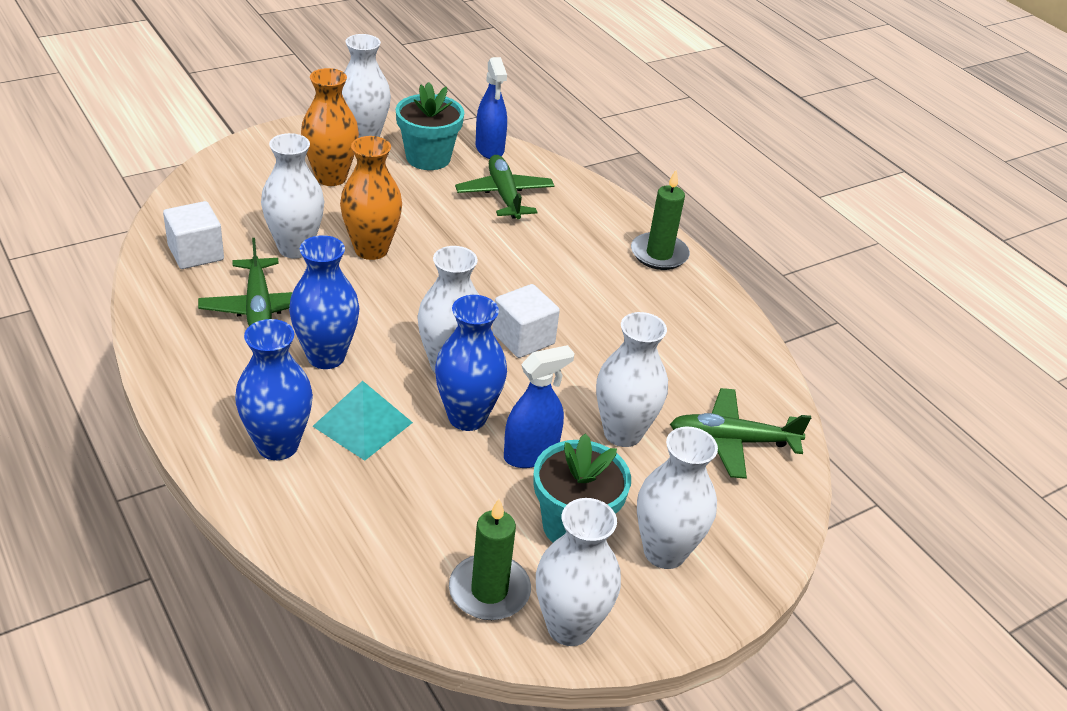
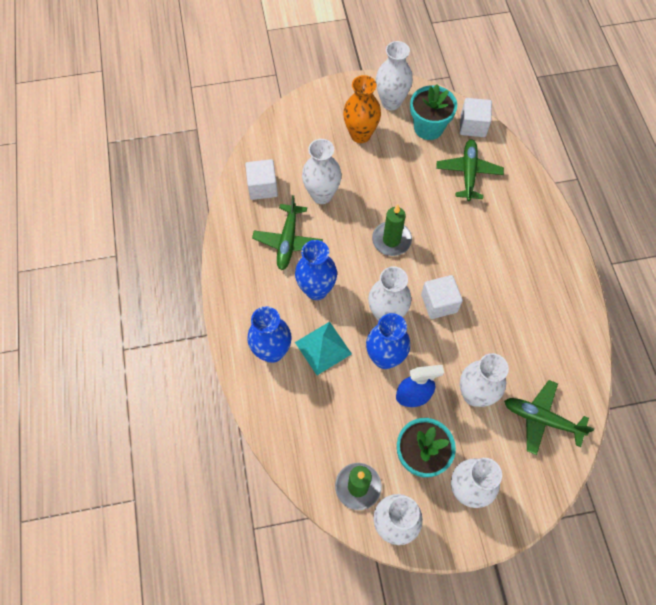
camera: 25 degrees right, 25 degrees up
(371, 249) = (367, 206): orange vase -> none
(489, 149) = (473, 126): blue spray bottle -> white cube
(659, 254) = (555, 249): green candle -> green candle (391, 240)

